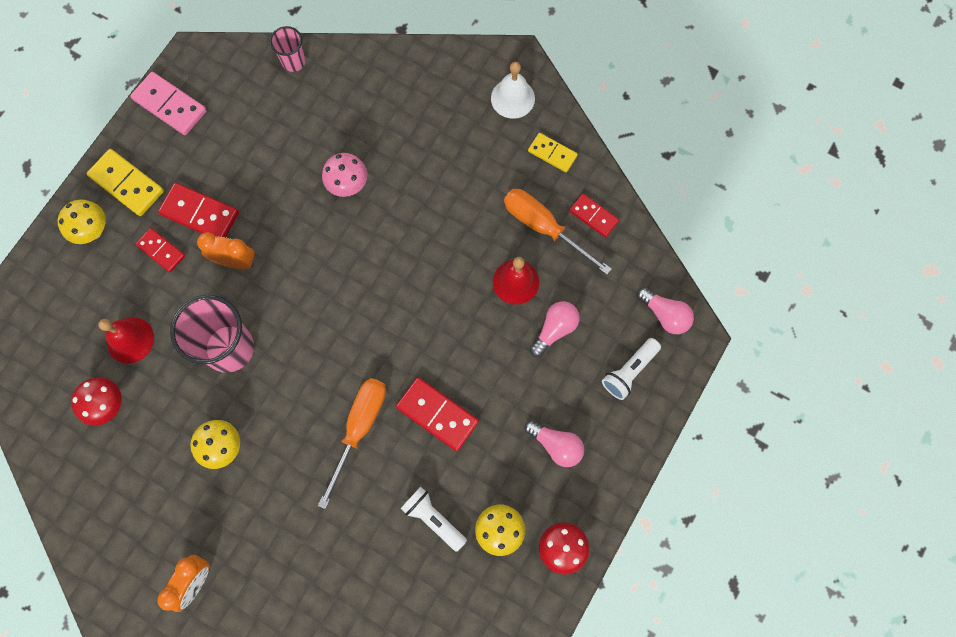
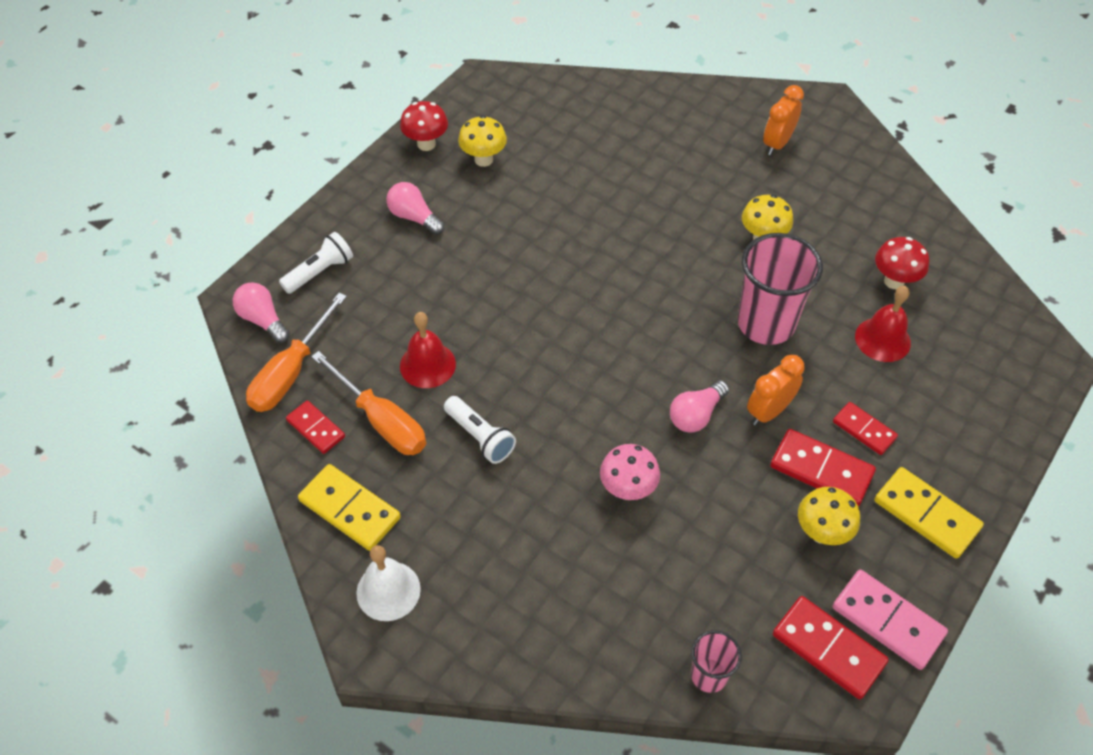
camera: 175 degrees left, 20 degrees down
(93, 231) = (957, 459): yellow mushroom -> yellow mushroom (821, 533)
(235, 261) = (769, 411): orange clock -> orange clock turned 120 degrees clockwise
(359, 428) = (618, 244): orange screwdriver -> orange screwdriver (291, 372)
(433, 518) = (547, 172): white flashlight -> white flashlight (480, 437)
(437, 414) = (534, 250): red domino -> red domino (828, 648)
(552, 153) = (349, 509): yellow domino -> yellow domino, size x1.57
(554, 329) = (392, 315): pink light bulb -> pink light bulb (696, 415)

